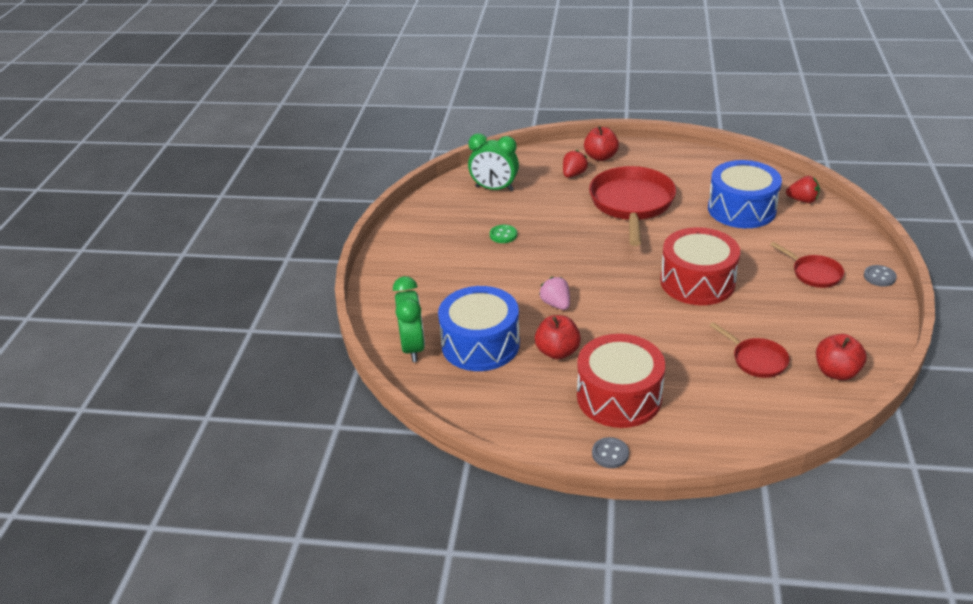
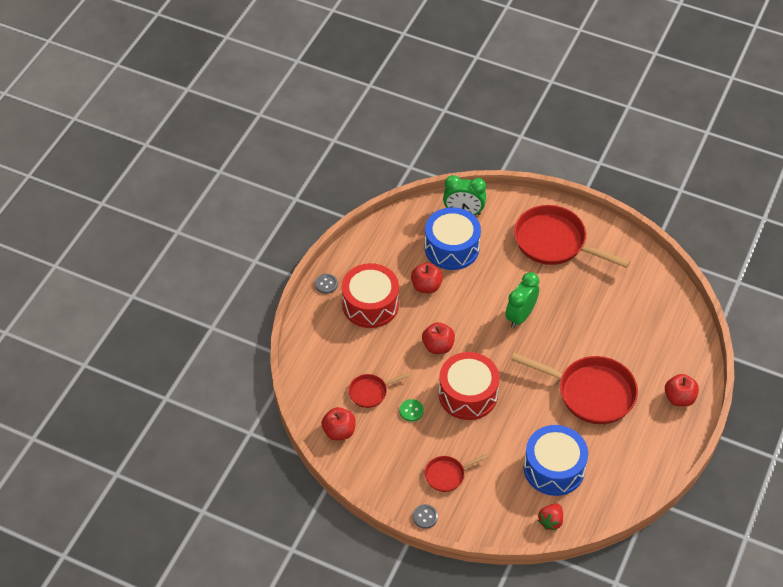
camera: 105 degrees right, 15 degrees up
(433, 264) = (554, 242): none -> red pan
(494, 188) = (650, 305): green clock -> green clock (520, 316)
(503, 235) = (577, 293): green button -> green button (411, 411)
(556, 304) = (477, 300): pink strawberry -> none
(573, 174) = (655, 368): red strawberry -> none
(646, 320) = (438, 346): none -> red apple

